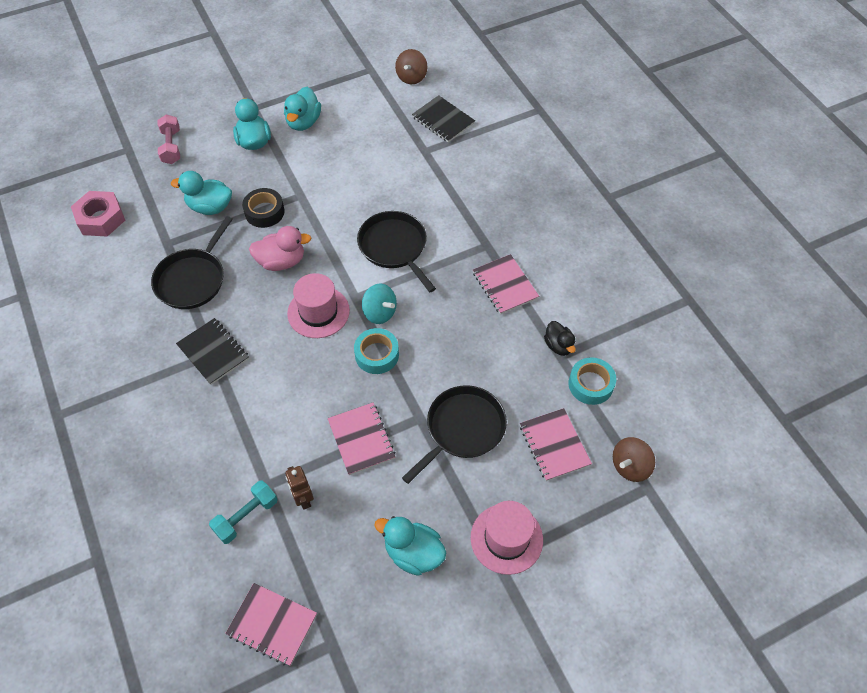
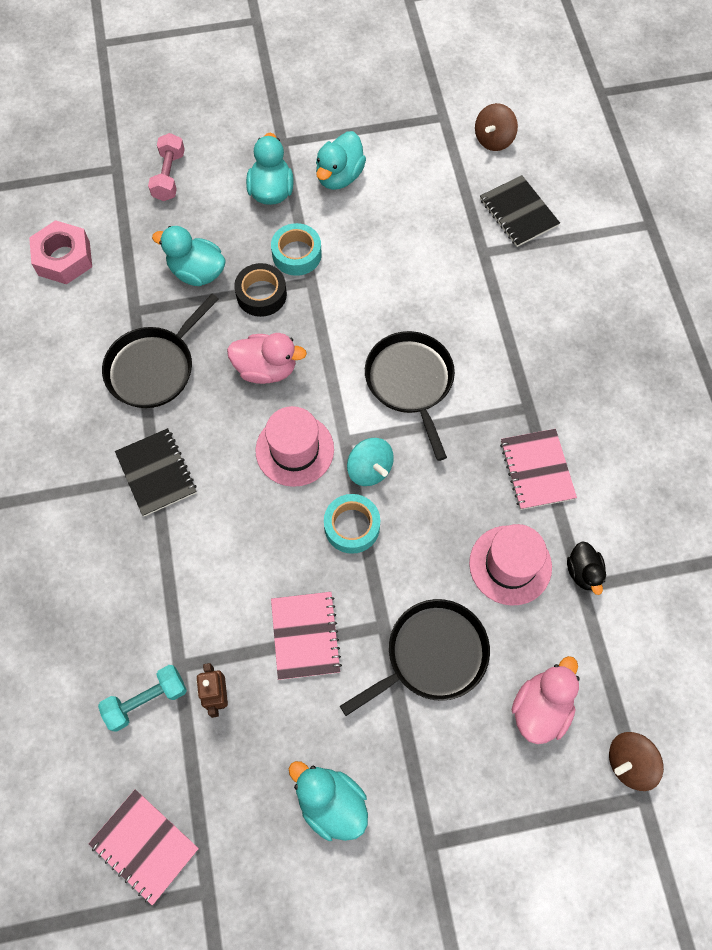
camera: 15 degrees right, 10 degrees up
(506, 538) = (448, 816): pink hat -> pink hat (510, 565)
(554, 445) = (540, 708): pink notebook -> pink duck
(590, 384) = (610, 636): turquoise tape -> turquoise tape (297, 254)

